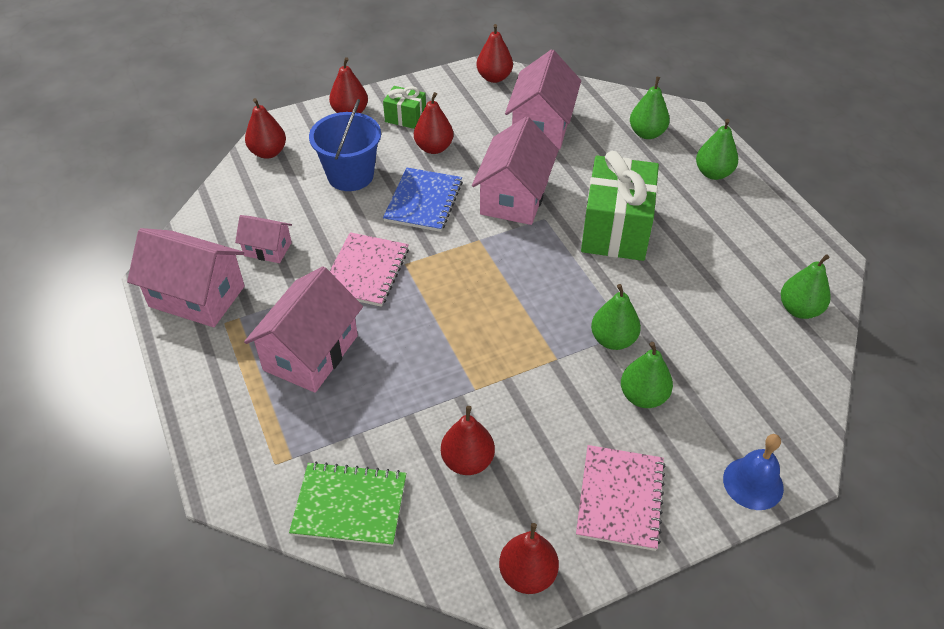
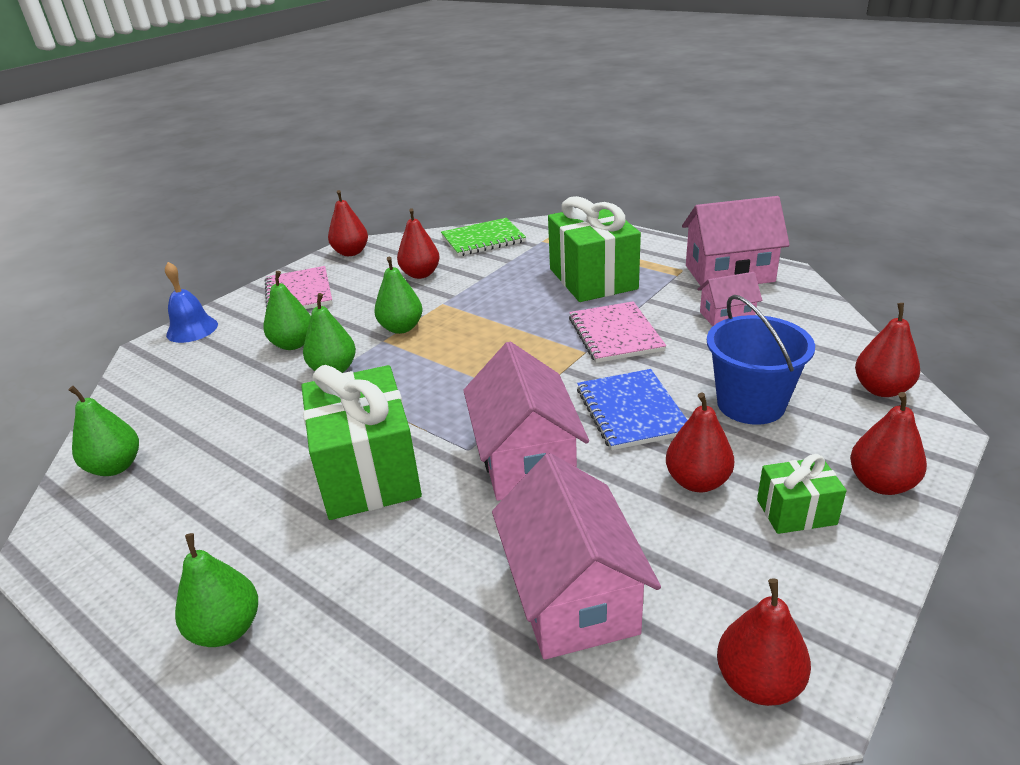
camera: 155 degrees right, 15 degrees down
(311, 353) = (592, 279): pink house -> green gift
(647, 133) = (370, 671): green pear -> green pear (401, 328)

